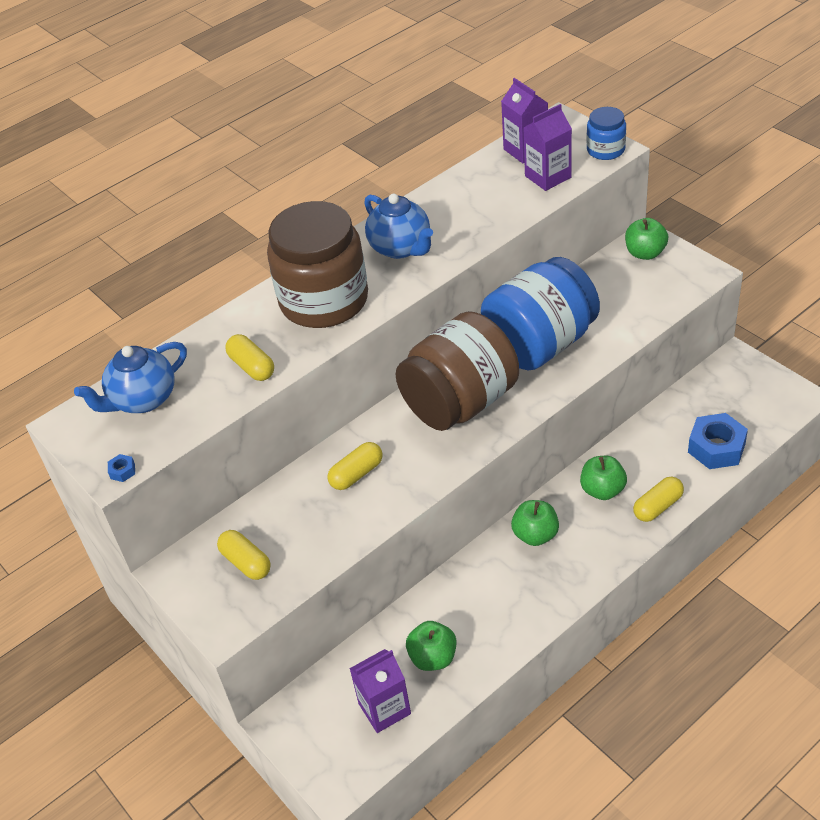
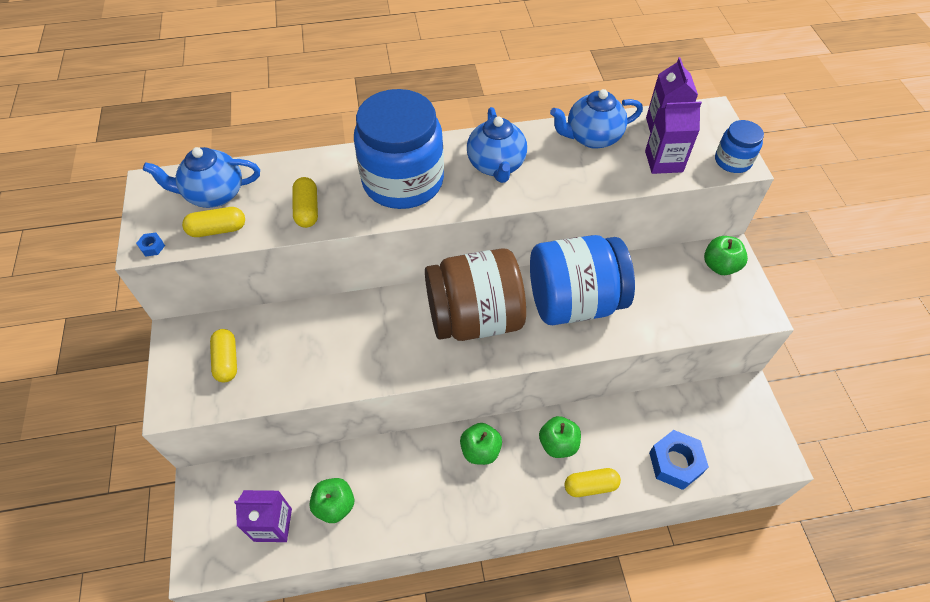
camera: 25 degrees right, 10 degrees up
(324, 300) = (403, 181): brown jar -> blue jar
(356, 474) = (355, 334): yellow capsule -> yellow capsule (217, 229)
(469, 186) = (592, 137): none -> blue teapot

